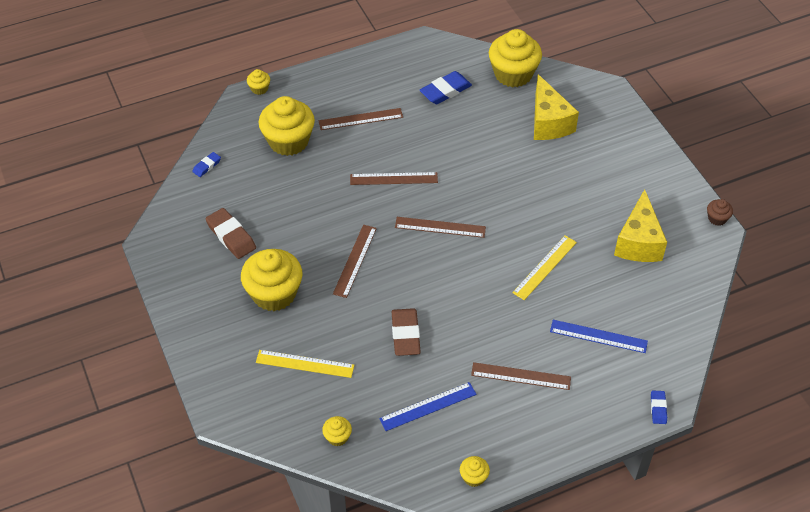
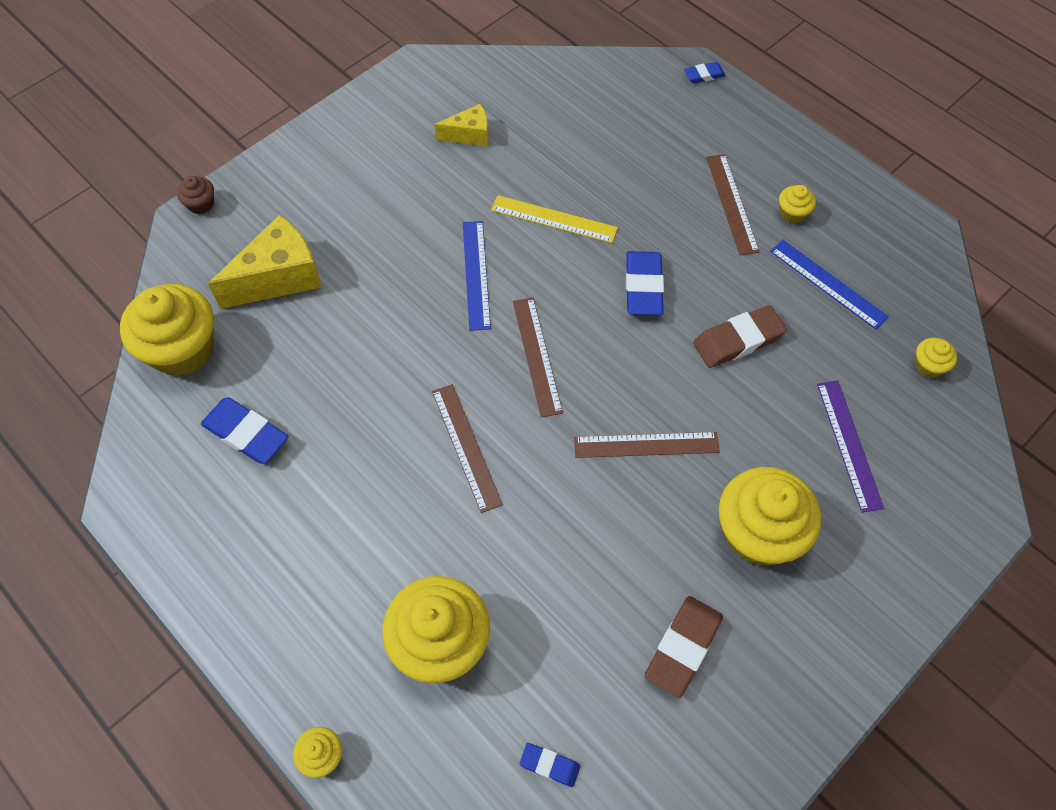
camera: 110 degrees left, 10 degrees up
(305, 364) = (849, 444): yellow ruler -> purple ruler
(360, 119) = (350, 542): brown ruler -> none
(469, 298) = (643, 287): none -> blue eraser
(473, 477) = (890, 213): yellow cupcake -> yellow cupcake (792, 213)
(598, 336) = (634, 144): blue ruler -> blue ruler (476, 274)
(638, 242) = (469, 135): yellow cheese -> yellow cheese, size x0.56
(717, 218) = (399, 69): brown cupcake -> brown cupcake (201, 204)

